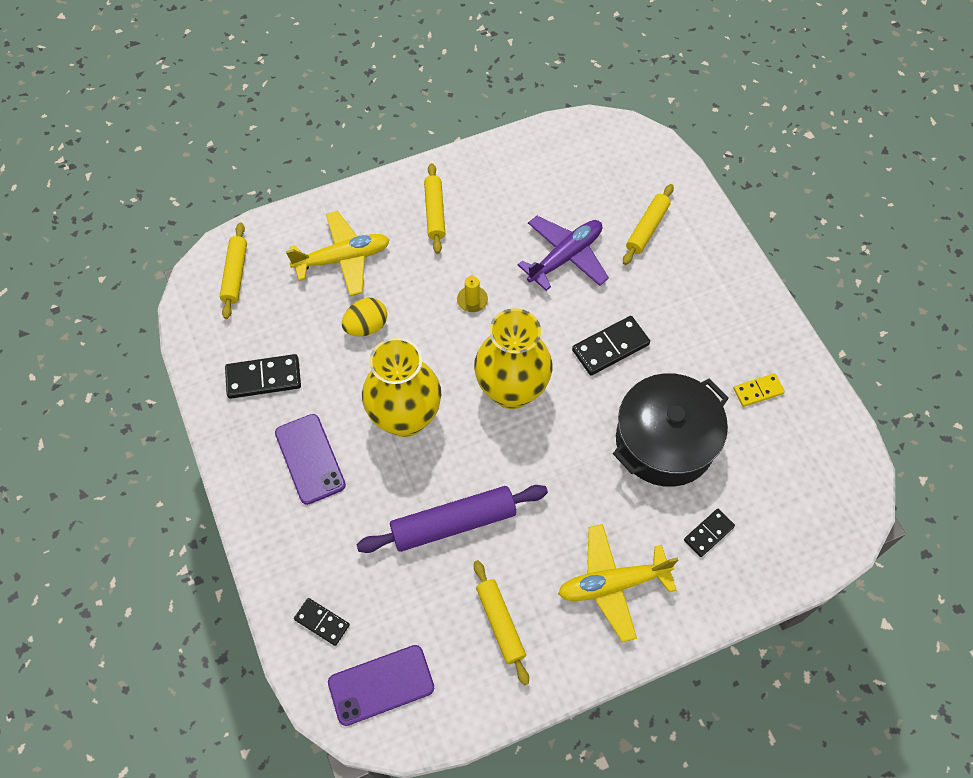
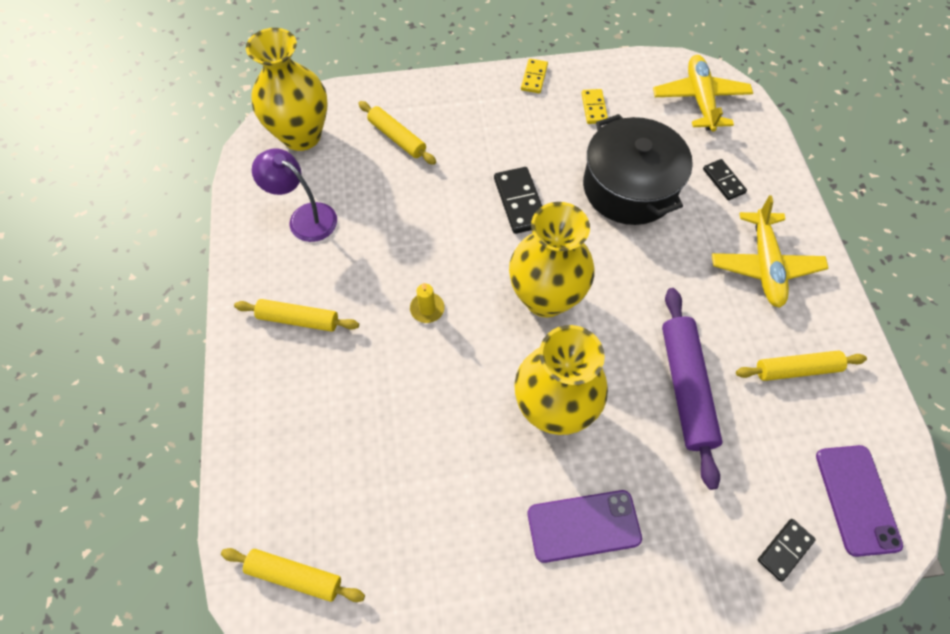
camera: 75 degrees left, 0 degrees up
(263, 378) = (461, 564): black domino -> none
(343, 259) = (323, 433): yellow plane -> yellow plane (700, 99)
(366, 326) = (426, 426): yellow egg -> none
(533, 185) = (305, 217): none -> purple lamp
(565, 257) = (404, 212): purple plane -> none
(620, 155) = (301, 135): none -> yellow vase
(776, 326) = (534, 77): none -> yellow domino

